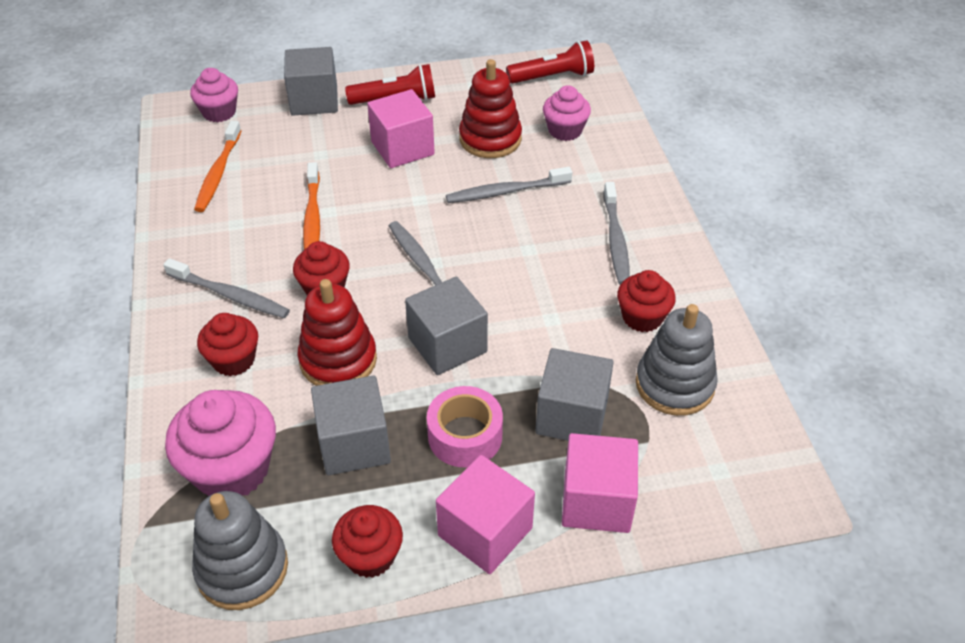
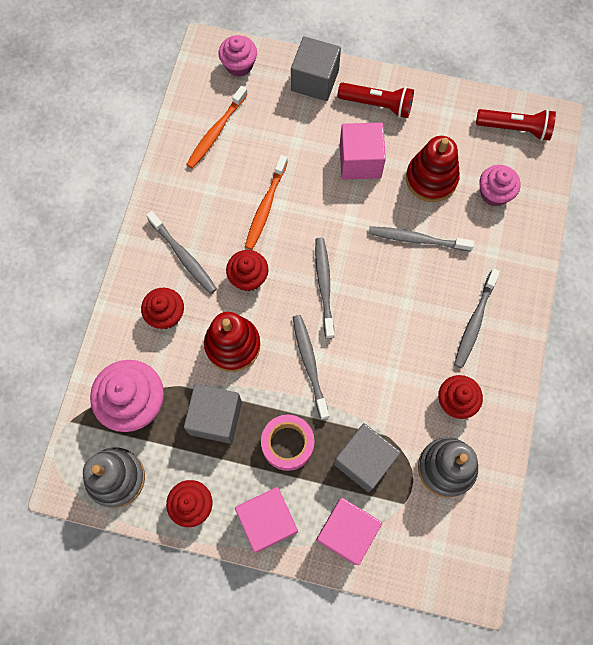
camera: 25 degrees right, 25 degrees up
(447, 345) = (309, 364): grey cube -> grey toothbrush

